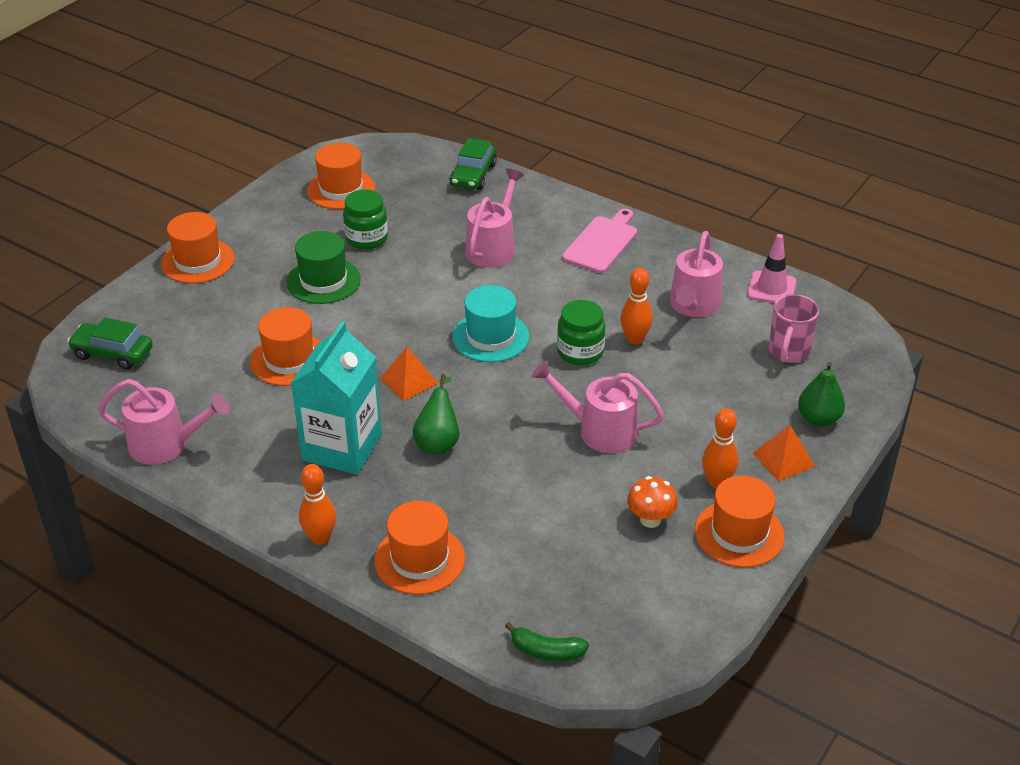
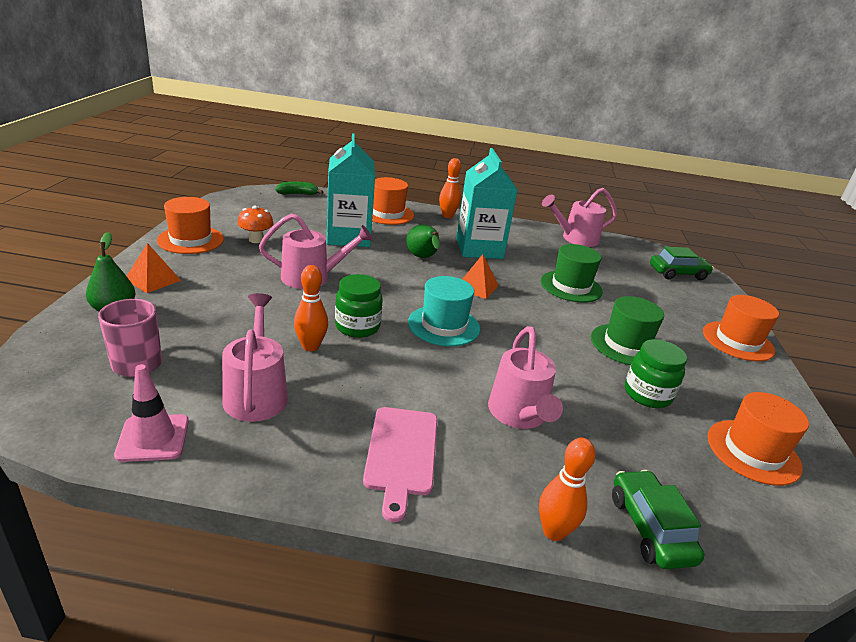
camera: 150 degrees right, 10 degrees down
(289, 360) = (571, 286): orange hat -> green hat
(516, 505) = (348, 237): none -> turquoise carton
(717, 482) = (210, 261): orange bowling pin -> orange bowling pin (553, 532)

